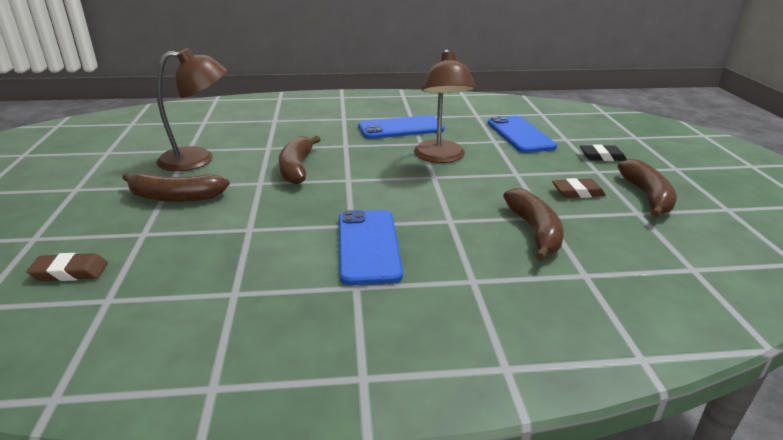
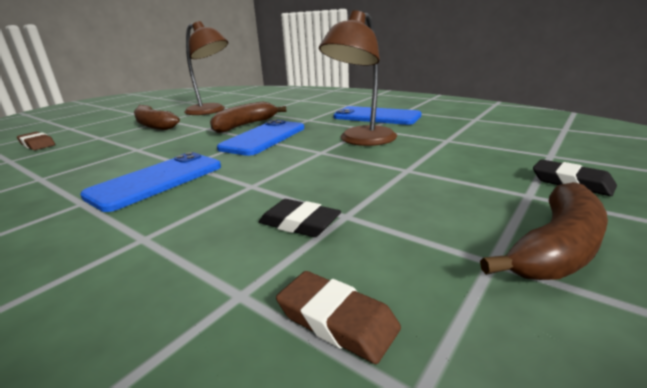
camera: 45 degrees right, 5 degrees down
(520, 135) = (491, 140): blue phone -> blue phone (264, 138)
(535, 231) = (299, 223): brown banana -> black eraser
(577, 192) = (444, 206): brown eraser -> brown eraser (337, 320)

